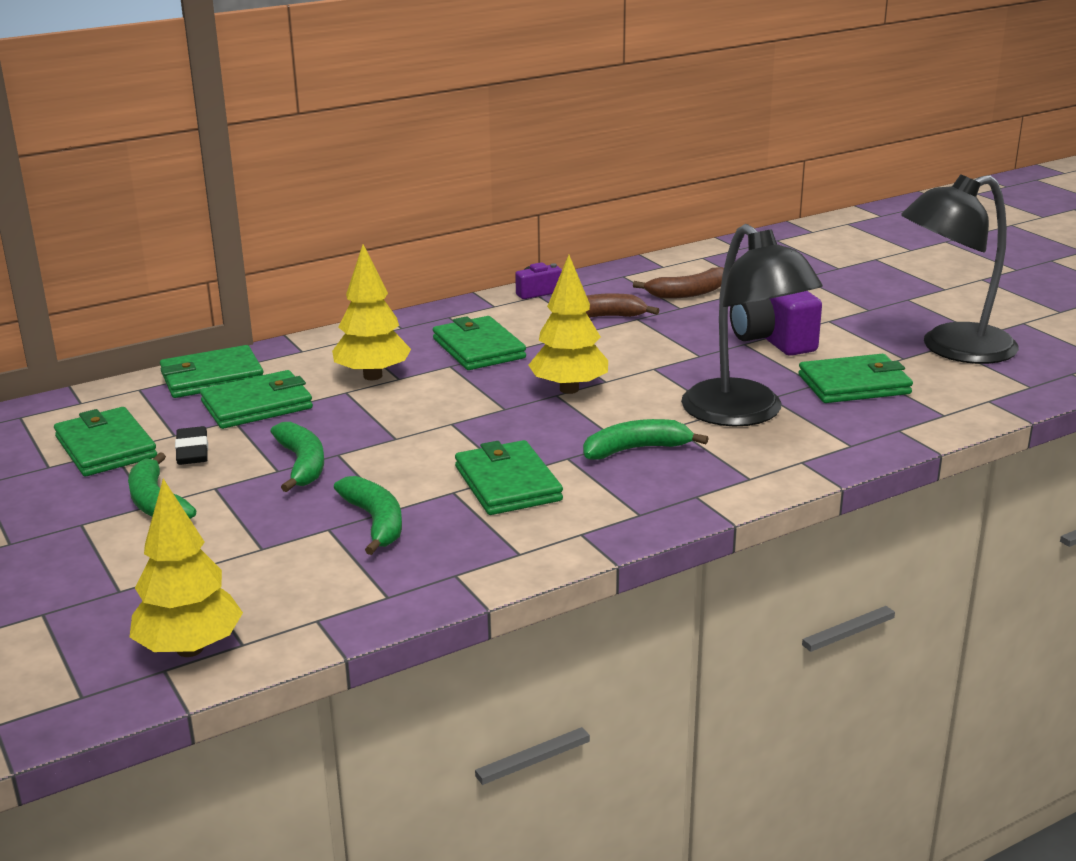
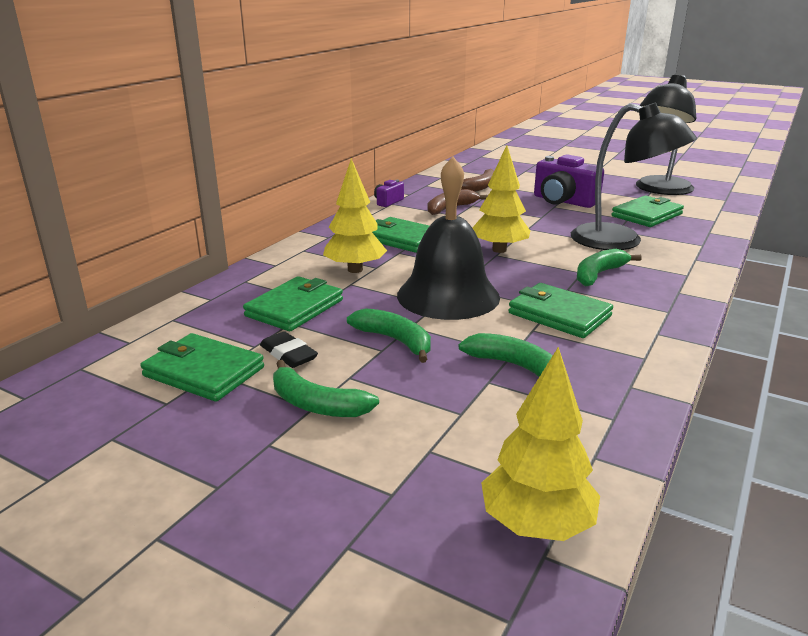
camera: 30 degrees left, 0 degrees up
(212, 377) = (227, 297): green wallet -> none
(424, 431) = (448, 295): none -> black bell

